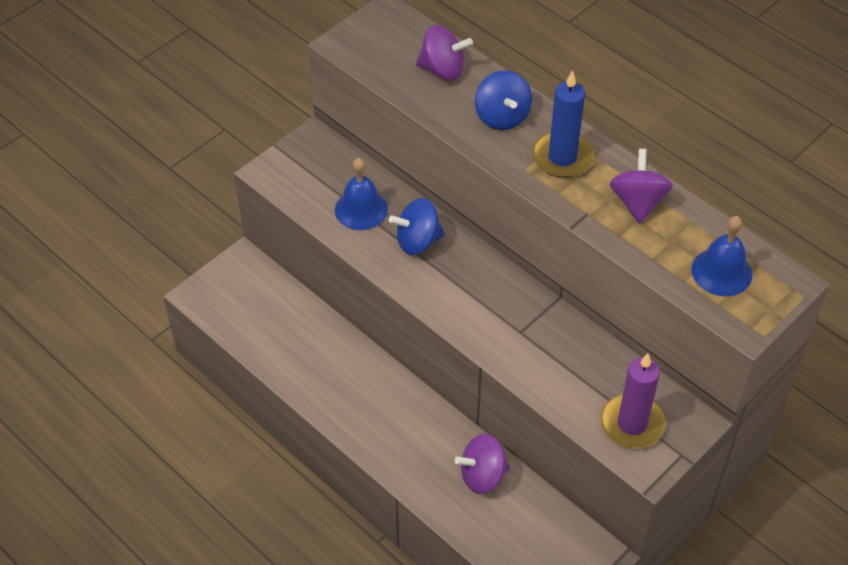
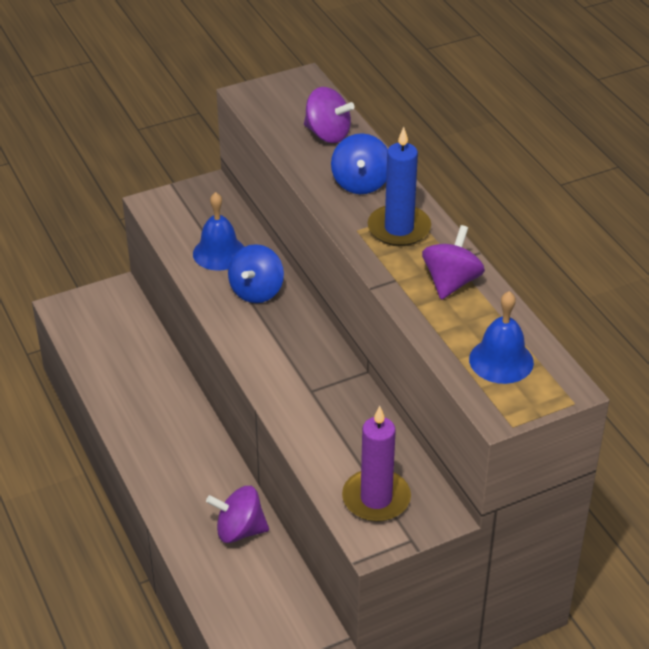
camera: 20 degrees right, 10 degrees down
(417, 241) = (256, 291): blue spinning top -> blue spinning top turned 75 degrees counterclockwise

